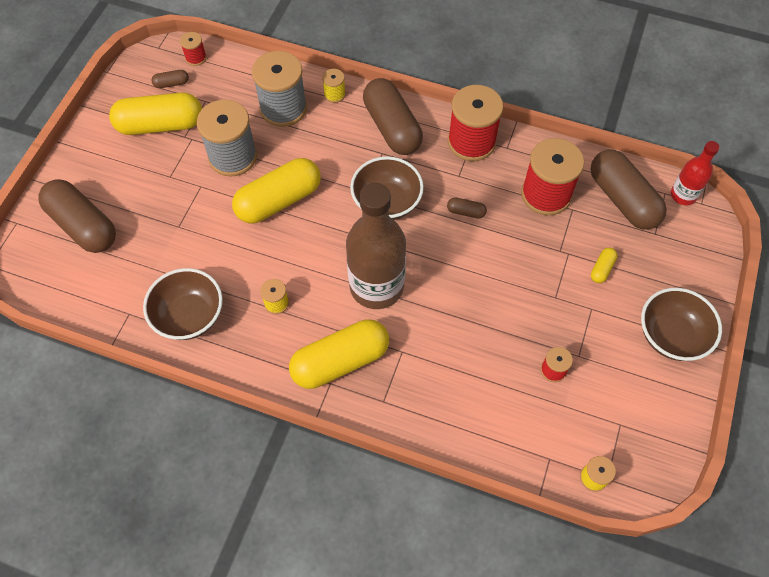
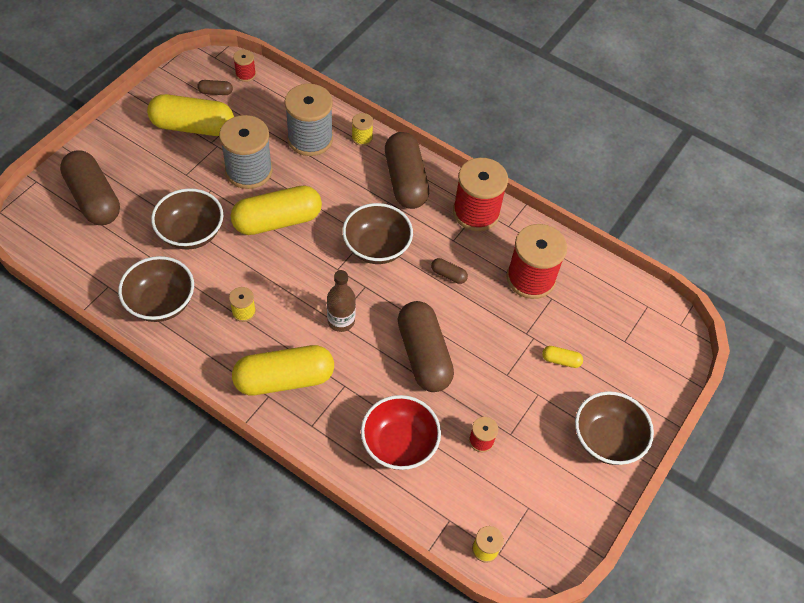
camera: 10 degrees right, 5 degrees down
(196, 236) = (191, 233): none -> brown bowl
(376, 286) = (341, 321): brown bottle -> brown bottle, size x0.52
(475, 396) = (399, 444): none -> red bowl
(602, 269) = (561, 360): yellow capsule -> yellow capsule turned 60 degrees clockwise
(622, 199) = (603, 301): brown capsule -> brown capsule (423, 355)
(683, 195) = (664, 312): red bottle -> none

